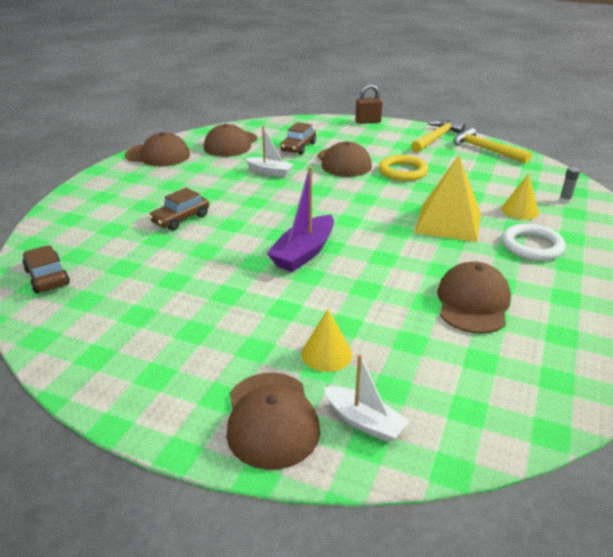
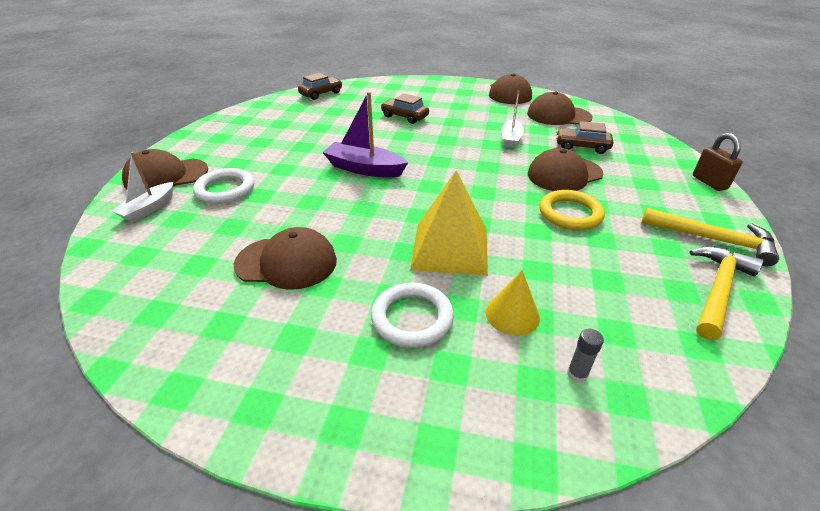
camera: 80 degrees right, 5 degrees up
(326, 354) = (225, 189): yellow cone -> white ring

